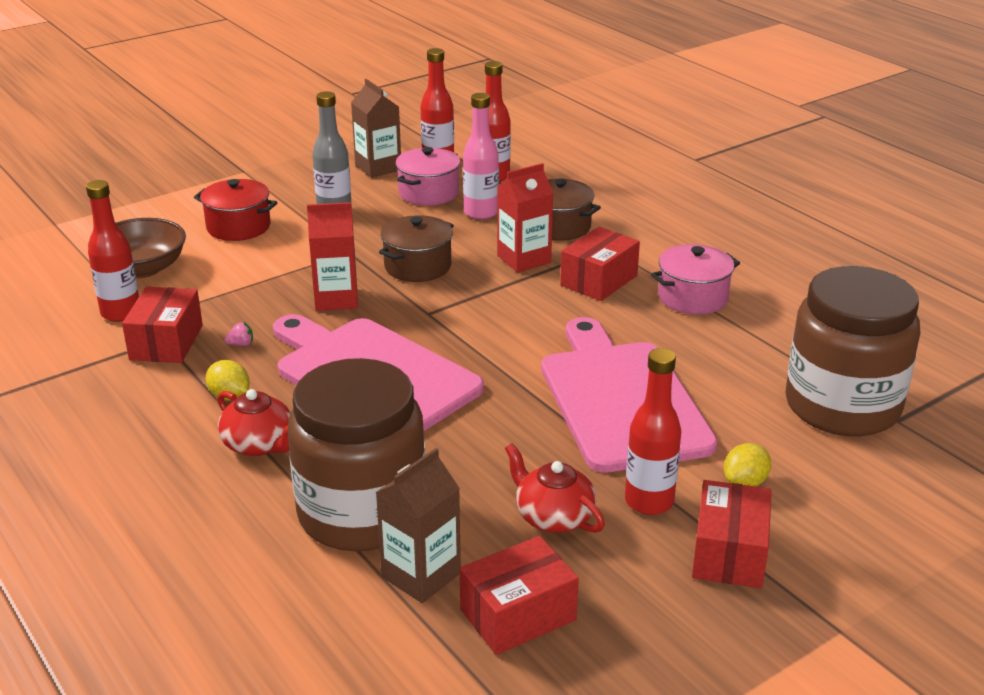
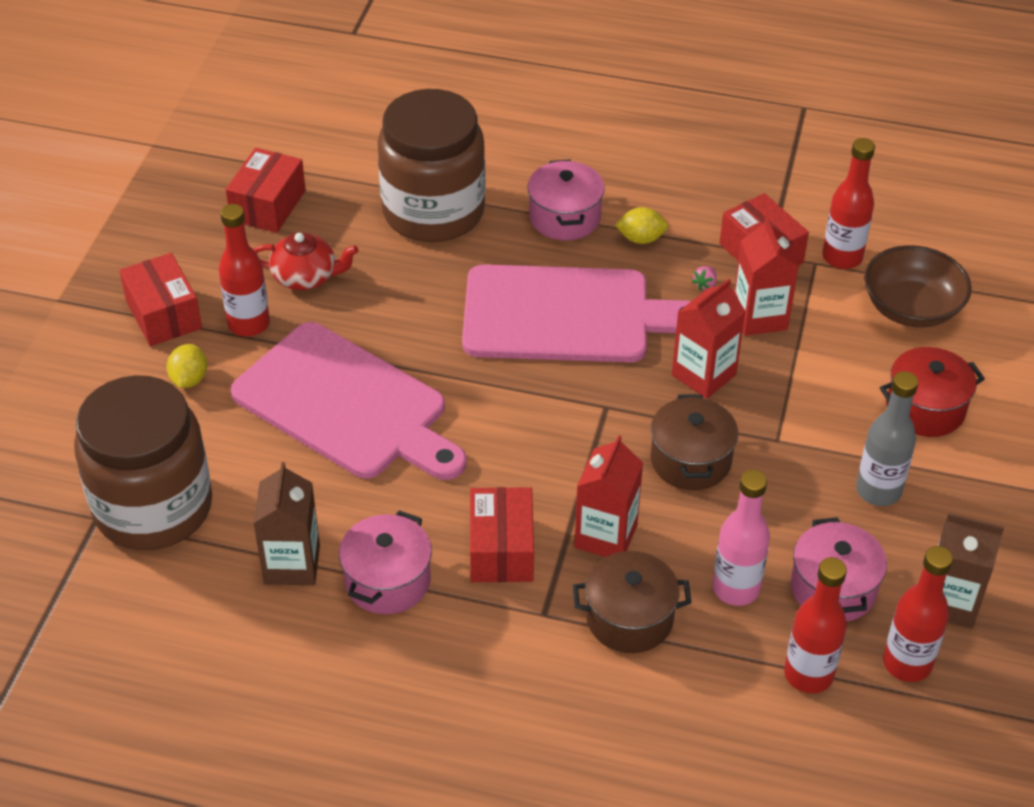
camera: 140 degrees right, 15 degrees up
(242, 309) = (759, 317): none -> red carton
(259, 444) = (565, 217): red teapot -> pink pot
(421, 575) = (350, 196): brown carton -> brown carton (292, 564)

